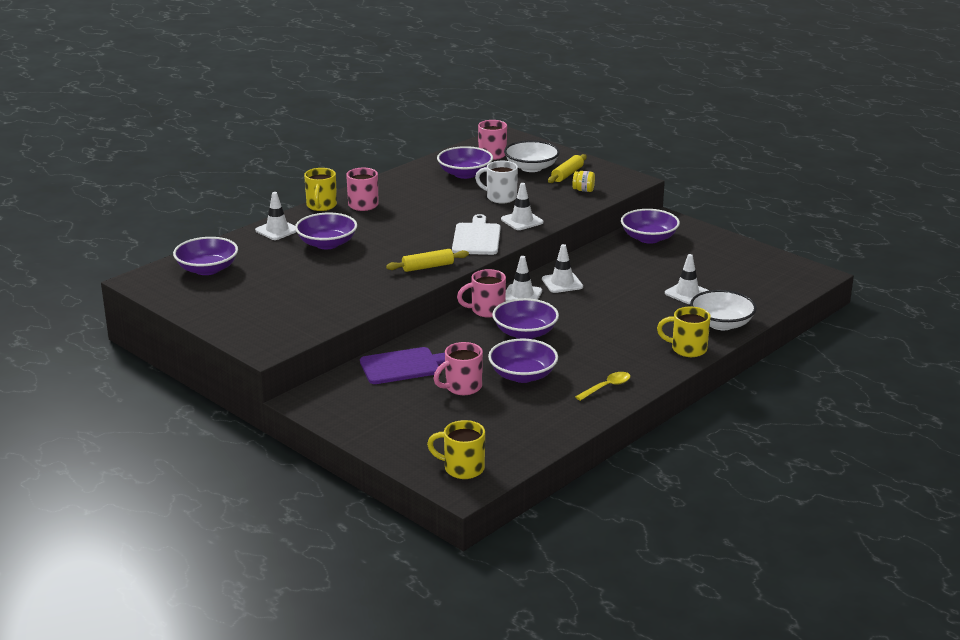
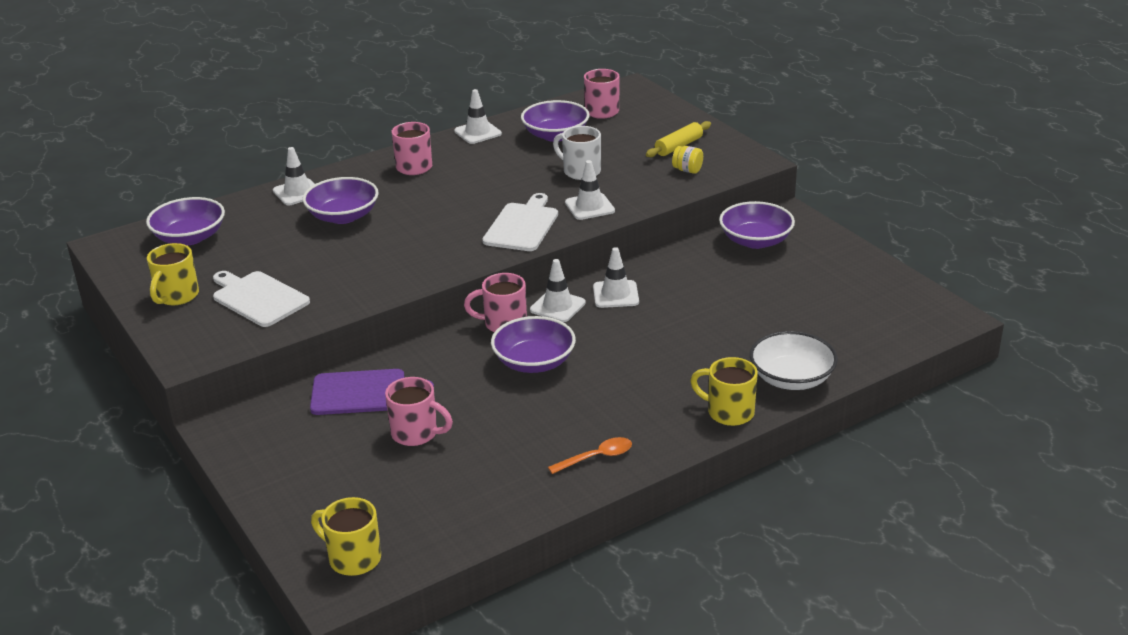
camera: 15 degrees right, 5 degrees up
(295, 305) = (258, 298): none -> white cutting board
(321, 206) = (366, 164): yellow mug -> yellow mug (176, 296)
(428, 267) = (442, 261): yellow rolling pin -> none
(462, 387) = (416, 433): pink mug -> pink mug turned 135 degrees counterclockwise
(522, 375) = (499, 425): purple bowl -> none
(531, 168) = (639, 133): white bowl -> none
(606, 387) = (596, 457): yellow spoon -> orange spoon
(687, 293) = (767, 327): white traffic cone -> white traffic cone (478, 132)

